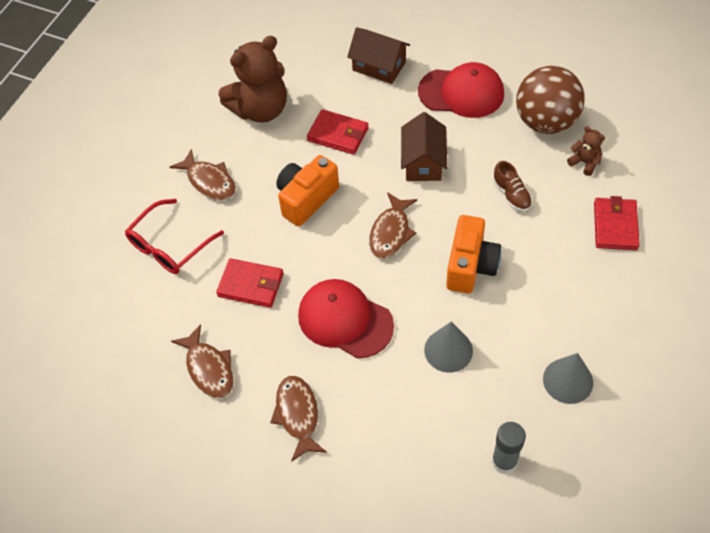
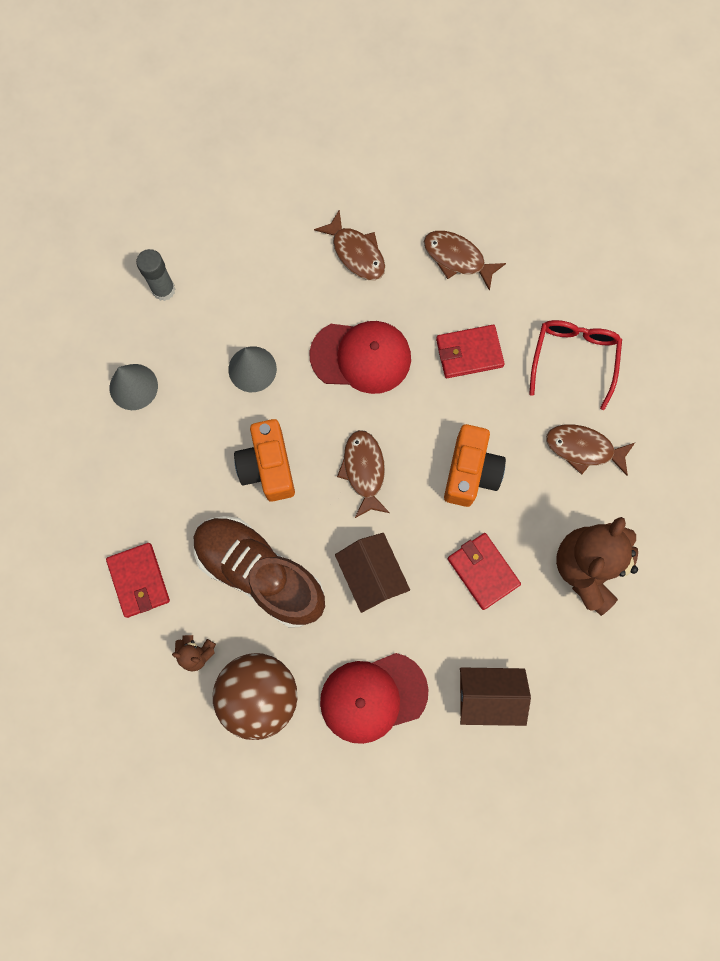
camera: 150 degrees right, 20 degrees up
(338, 134) = (483, 571): red wallet -> red wallet turned 60 degrees clockwise
(511, 195) = (260, 573): brown shoe -> brown shoe, size x2.40

